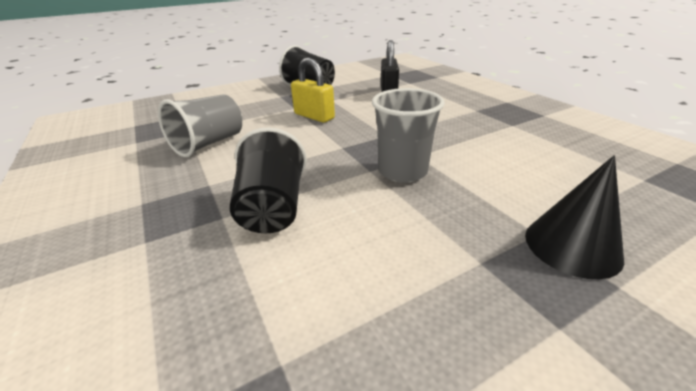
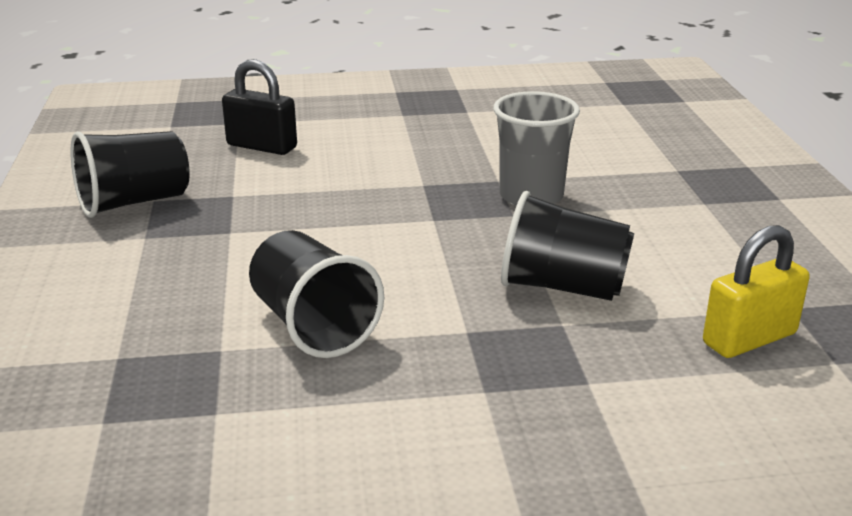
camera: 70 degrees left, 5 degrees down
(209, 144) = (313, 326): grey cup -> black cup
(314, 116) = (294, 220): yellow padlock -> yellow padlock (749, 339)
(572, 246) = (699, 163): black cone -> none

